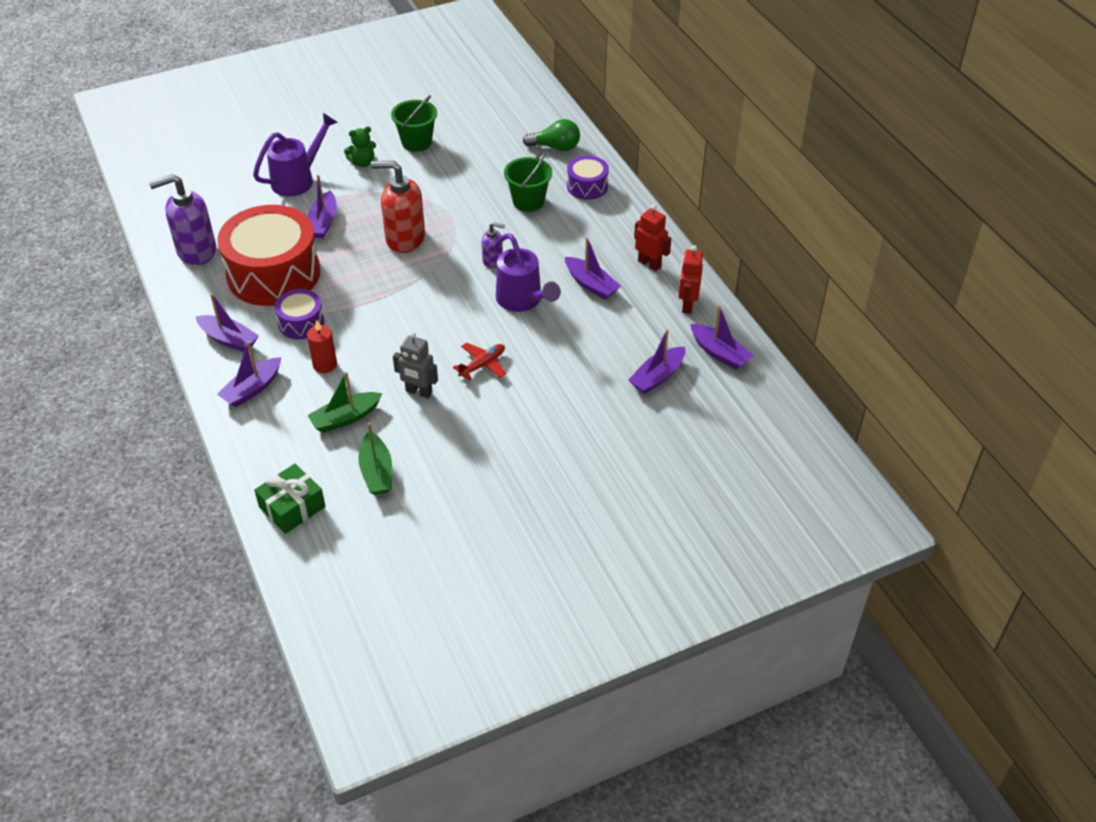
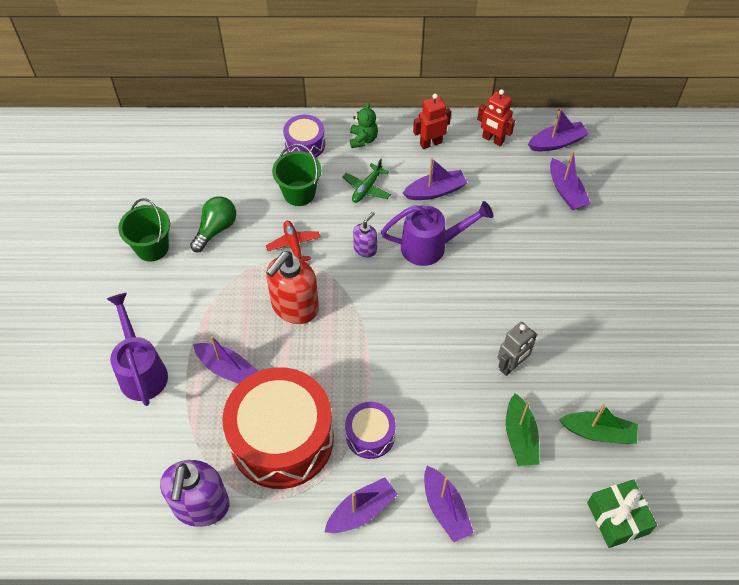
camera: 65 degrees left, 10 degrees up
(325, 365) = (440, 432): red candle -> none
(363, 162) = (153, 304): green teddy bear -> green teddy bear (363, 139)
(482, 365) = (498, 305): red plane -> red plane (294, 245)
(555, 147) = (235, 145): green light bulb -> green light bulb (216, 229)
(563, 240) = (367, 188): none -> green plane

